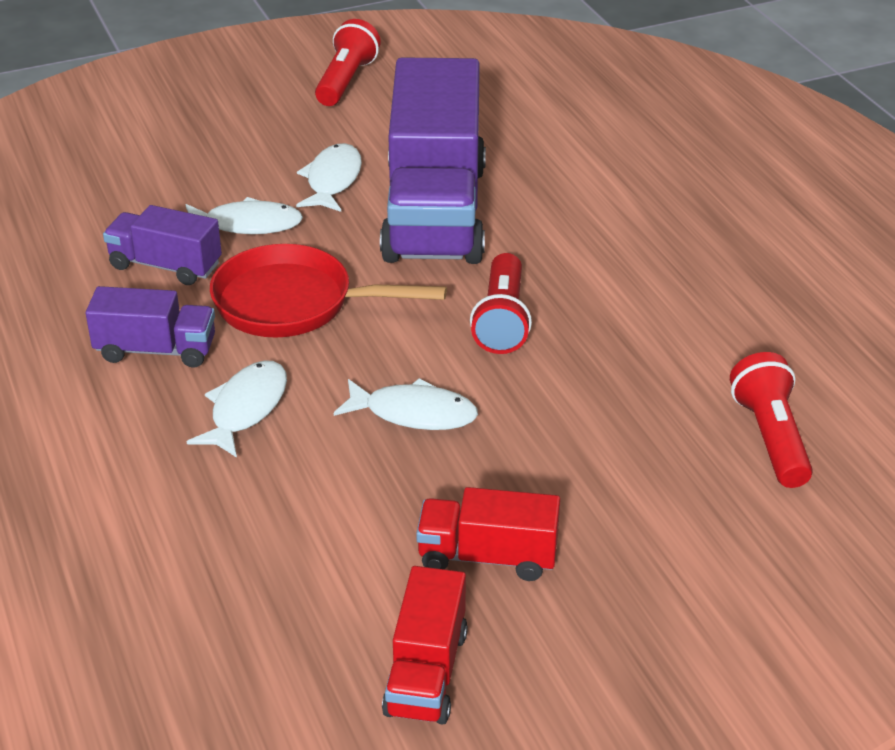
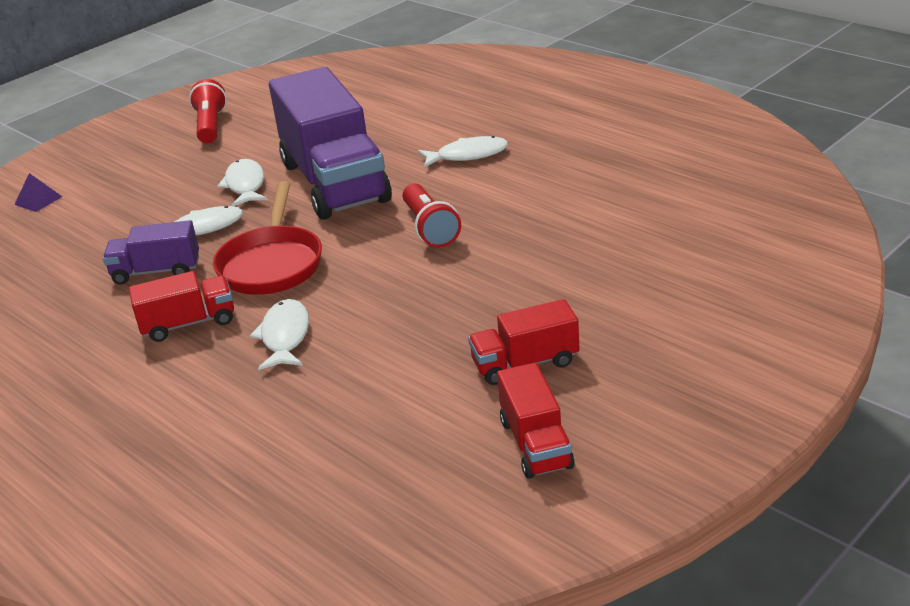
camera: 20 degrees left, 5 degrees down
(102, 122) = (38, 200): none -> purple pyramid
(156, 350) = (188, 323): purple truck -> red truck
(293, 303) = (272, 264): red pan -> red pan turned 75 degrees counterclockwise
(414, 413) = (410, 299): white fish -> white fish (468, 155)
(770, 438) = (657, 237): red flashlight -> none

